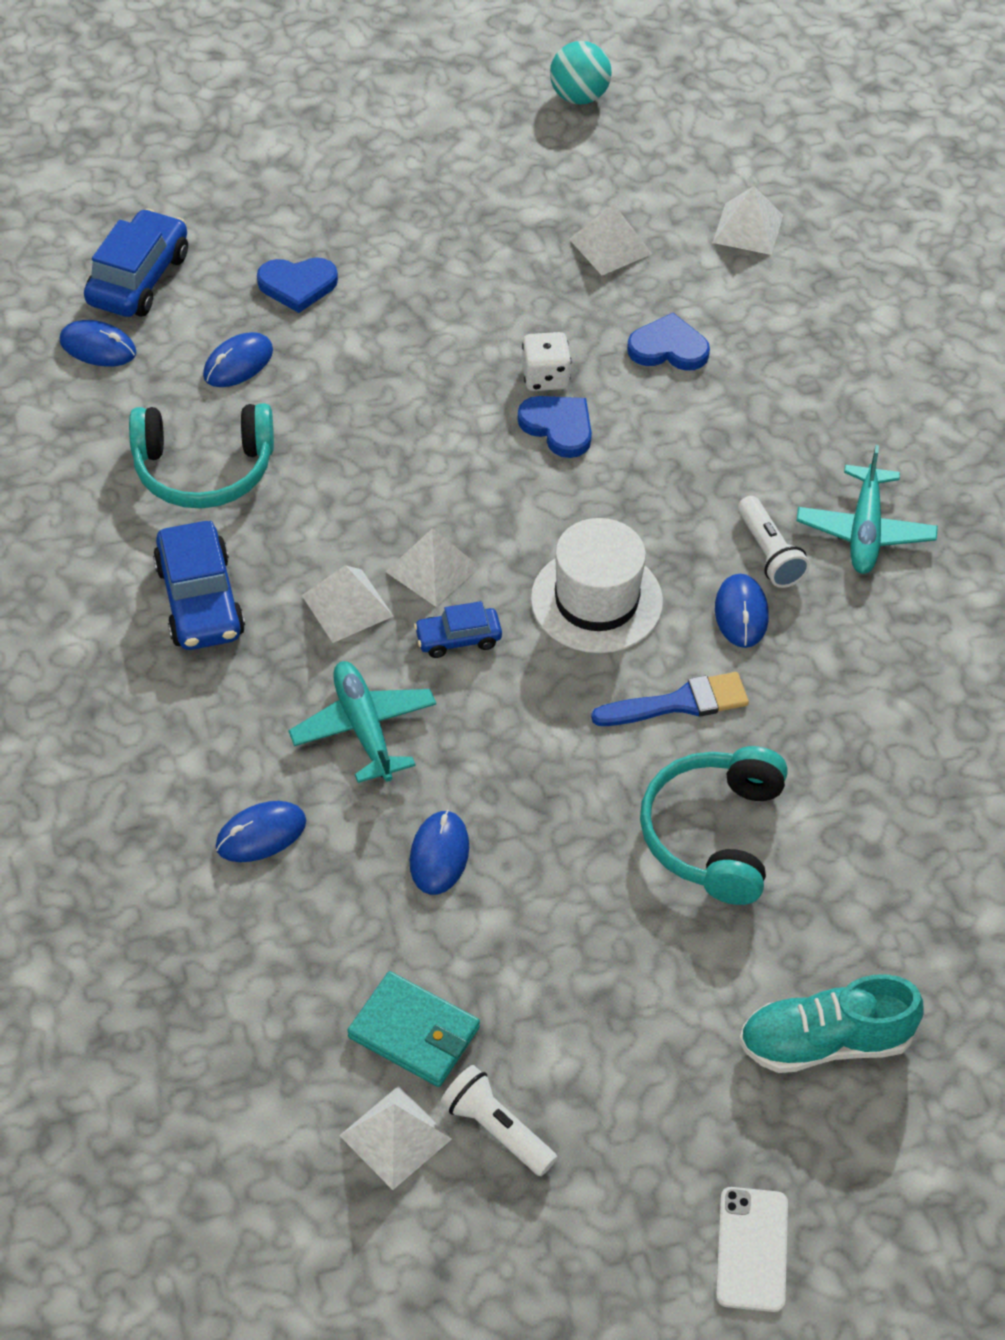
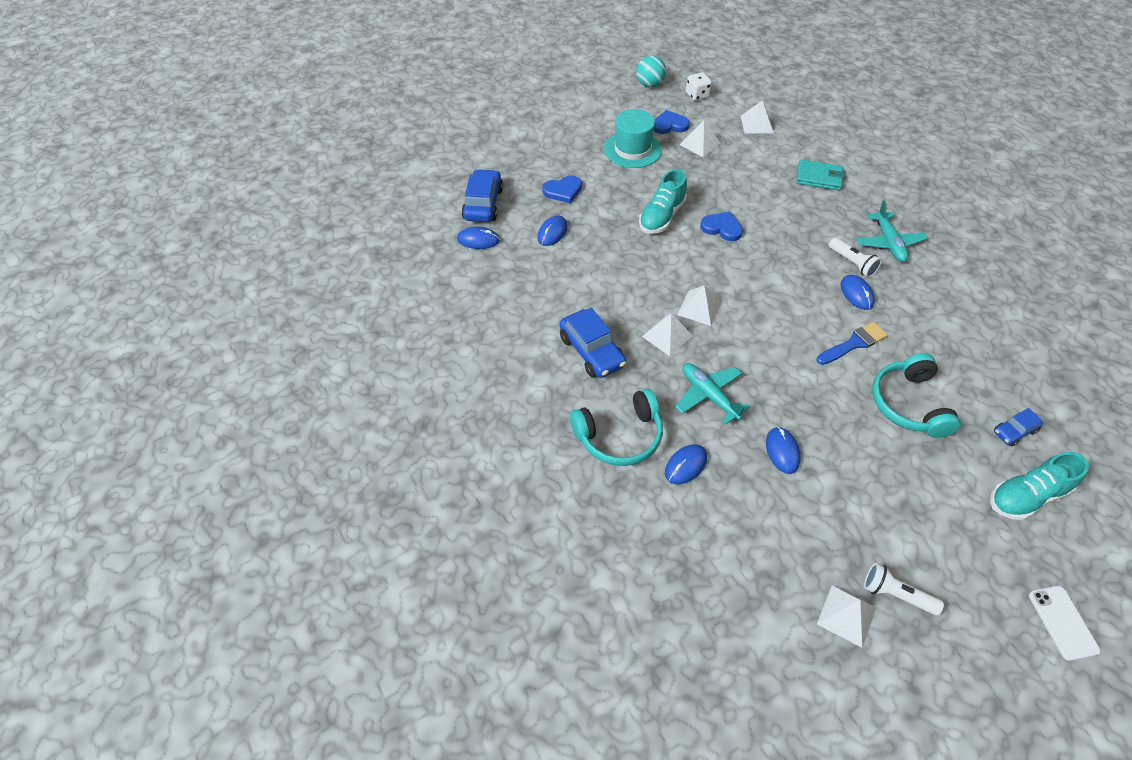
camera: 15 degrees left, 0 degrees up
(203, 469) = (561, 286): turquoise headphones -> turquoise headphones (619, 436)
(414, 1032) = (823, 552): turquoise wallet -> turquoise wallet (819, 177)
(456, 378) = (661, 216): none -> turquoise shoe
(458, 639) = (730, 339): blue car -> blue car (1014, 431)
(472, 229) = (632, 149): none -> turquoise hat
(545, 377) = (703, 207): white dice -> white dice (697, 95)
(596, 600) = (786, 304): white hat -> none
(668, 348) = (751, 182): blue heart -> blue heart (669, 125)

